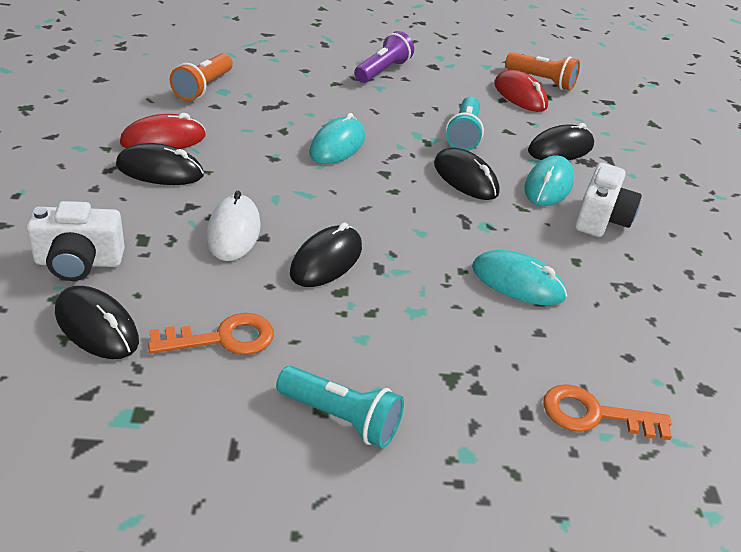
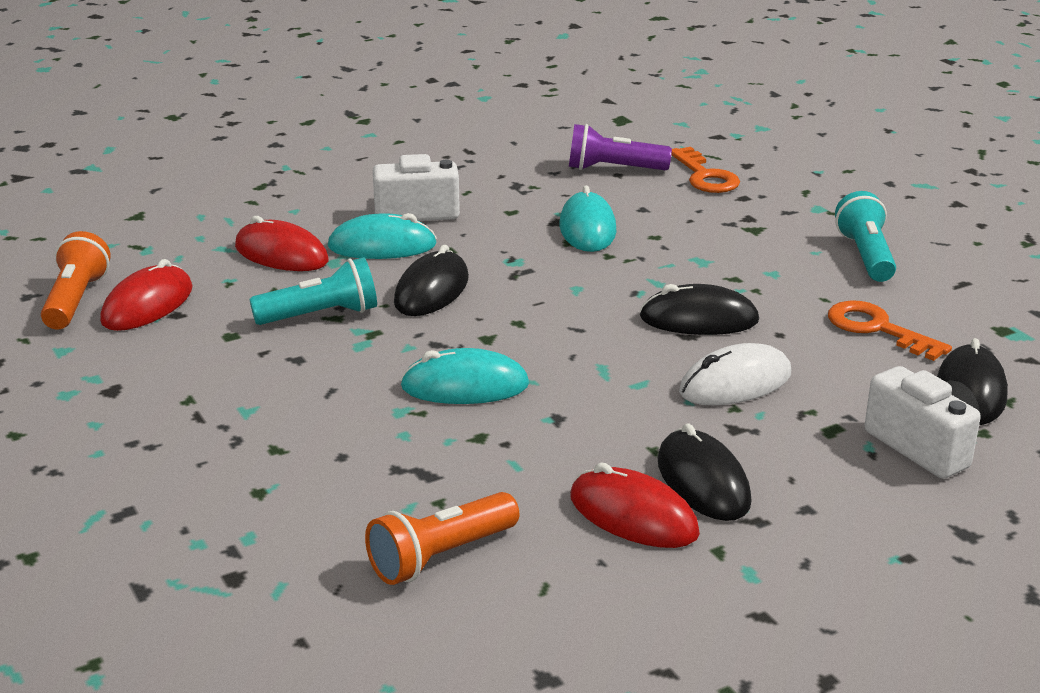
camera: 115 degrees left, 10 degrees down
(203, 88) = (441, 556): orange flashlight -> orange flashlight turned 150 degrees clockwise
(382, 71) = (182, 424): purple flashlight -> purple flashlight (613, 169)
(560, 149) = (281, 254): black mouse -> red mouse

